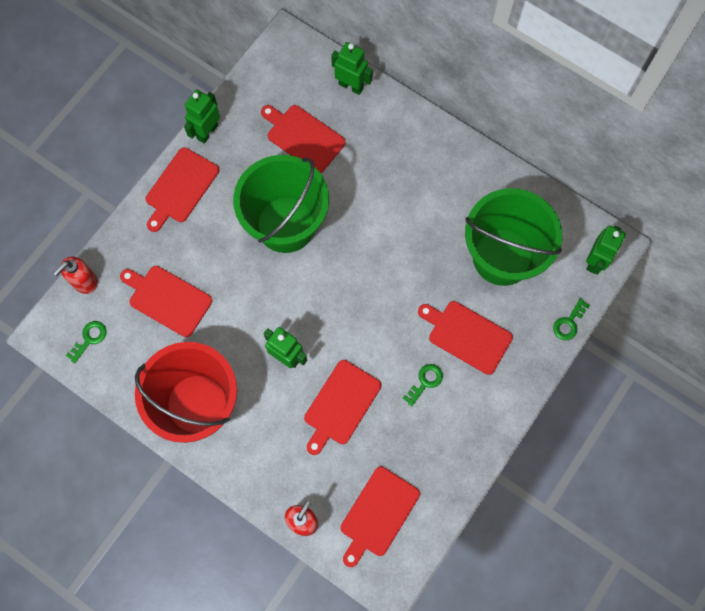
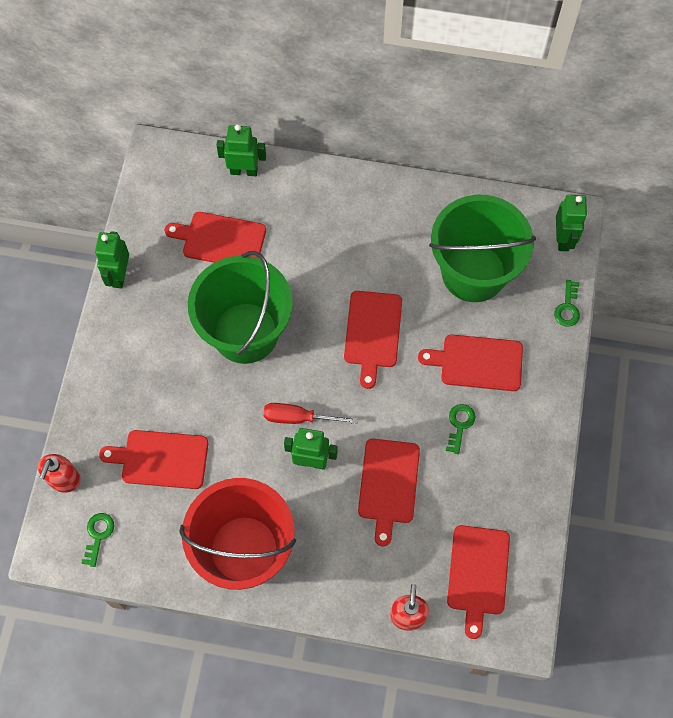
camera: 25 degrees left, 5 degrees down
(180, 188) = (119, 342): red cutting board -> red cutting board (372, 333)
(294, 315) = (298, 418): none -> red screwdriver

